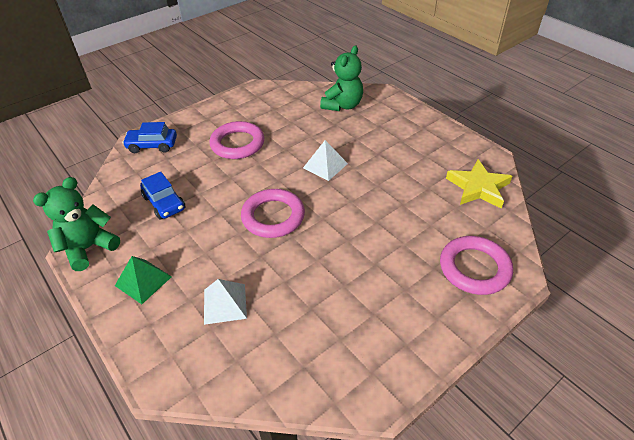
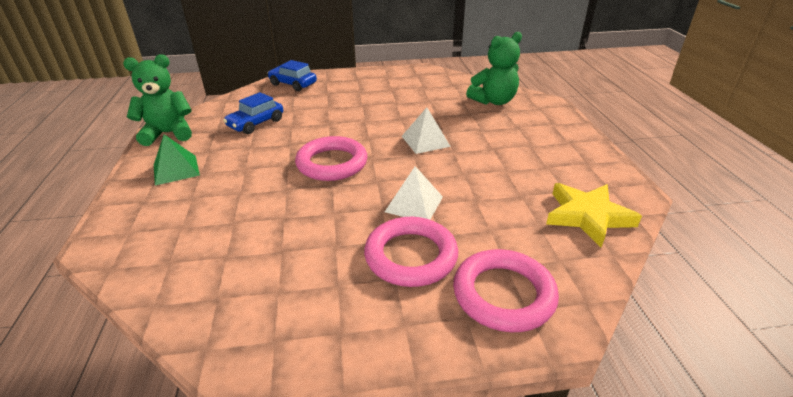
camera: 30 degrees right, 10 degrees down
(164, 203) = (256, 123): blue car -> blue car turned 45 degrees clockwise
(225, 303) = (214, 212): white pyramid -> white pyramid (414, 204)
(237, 144) = (362, 102): pink ring -> pink ring (411, 256)

